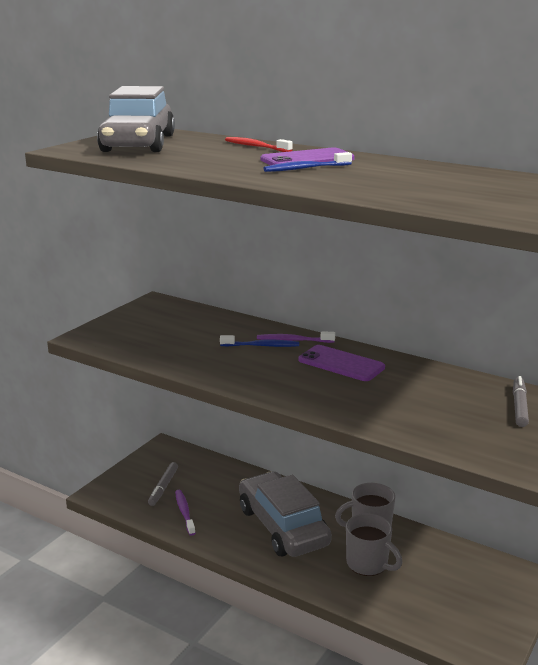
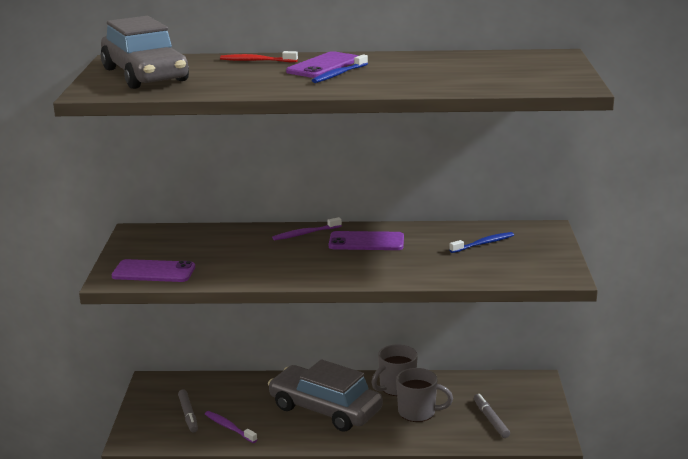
camera: 30 degrees left, 0 degrees up
(123, 340) = (154, 272): none -> purple phone
(261, 346) = (284, 245): blue toothbrush -> blue toothbrush (483, 244)
(519, 406) = (526, 238): grey marker -> grey marker (491, 420)

